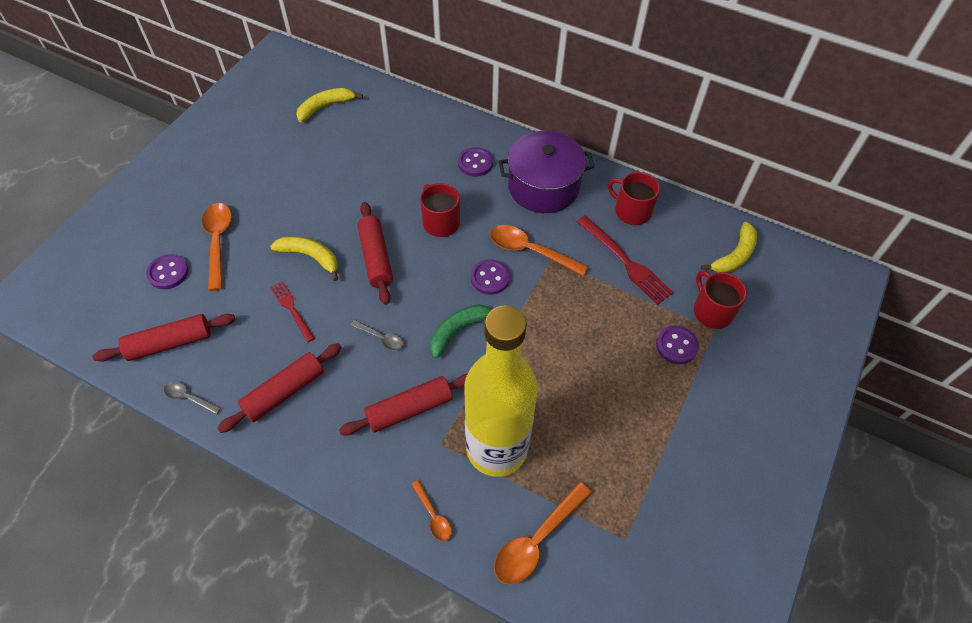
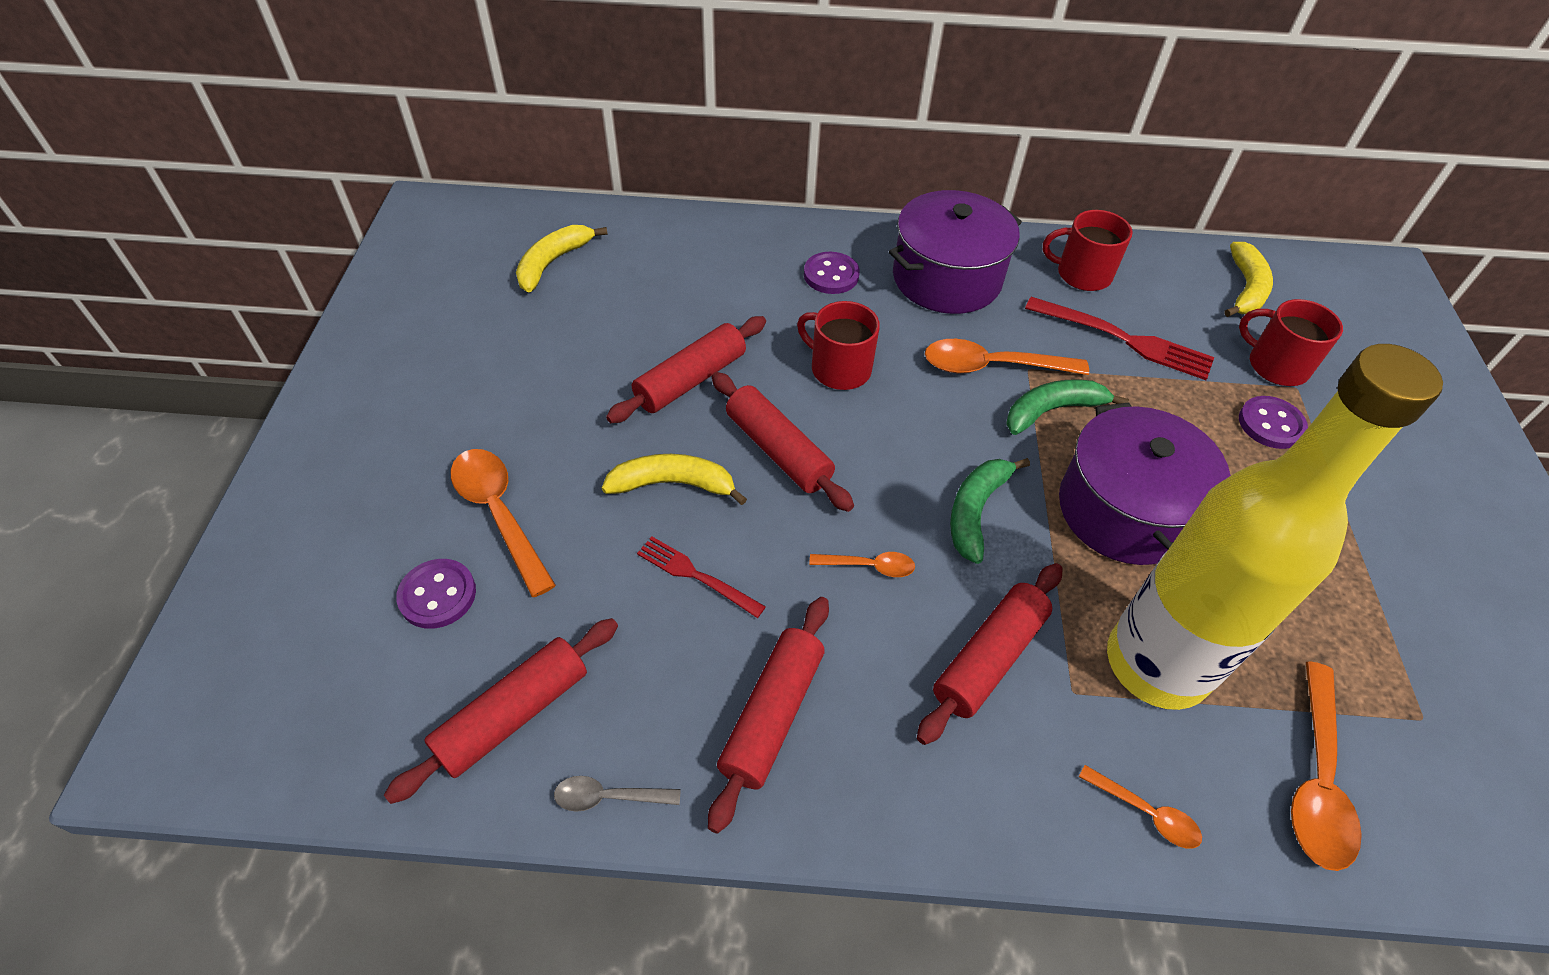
camera: 25 degrees left, 5 degrees down
(355, 201) = (690, 380): none -> red rolling pin
(381, 338) = (868, 566): grey spoon -> orange spoon
(490, 278) = (964, 421): purple button -> none
(544, 362) = (1125, 510): none -> purple pot
(546, 289) = (1052, 410): none -> green banana

